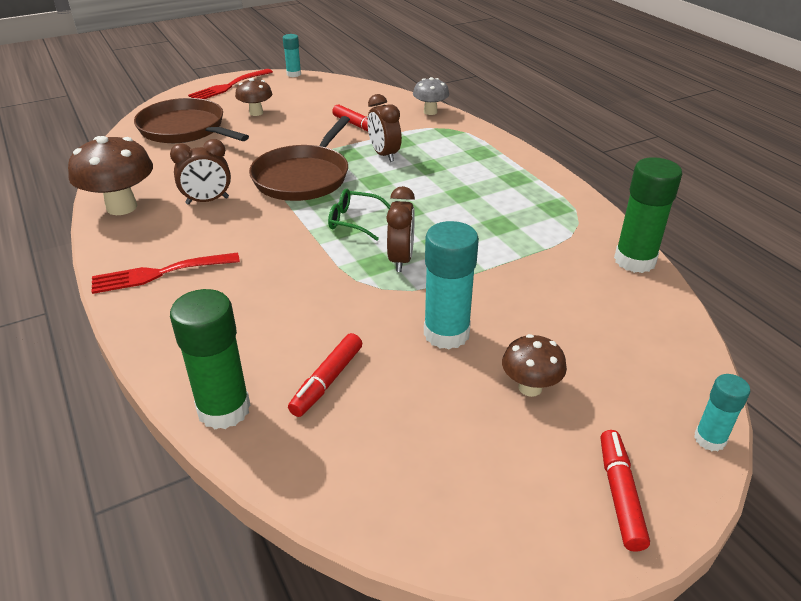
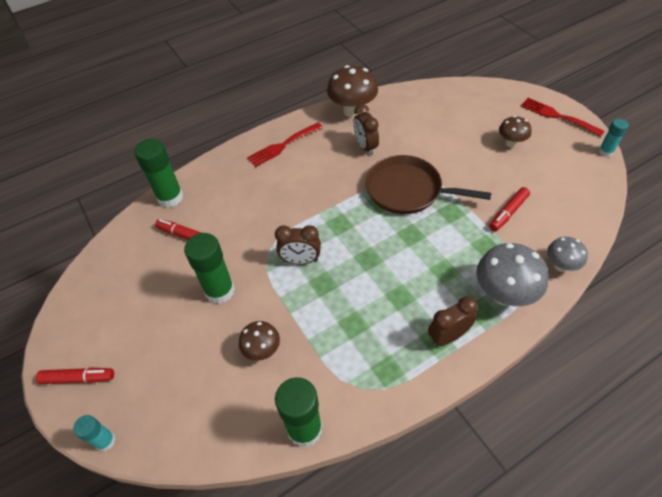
camera: 90 degrees right, 15 degrees up
(159, 273) = (282, 146): red fork -> red fork turned 105 degrees counterclockwise
(185, 129) = (467, 111): brown pan -> none
(354, 221) = (348, 228): green glasses -> none
(384, 155) = (457, 236): brown clock -> brown clock (448, 336)
(446, 333) = (220, 291): turquoise glue stick -> green glue stick
(461, 140) = (503, 294): none -> grey mushroom
(530, 387) = (166, 337): brown mushroom -> brown mushroom (262, 350)

